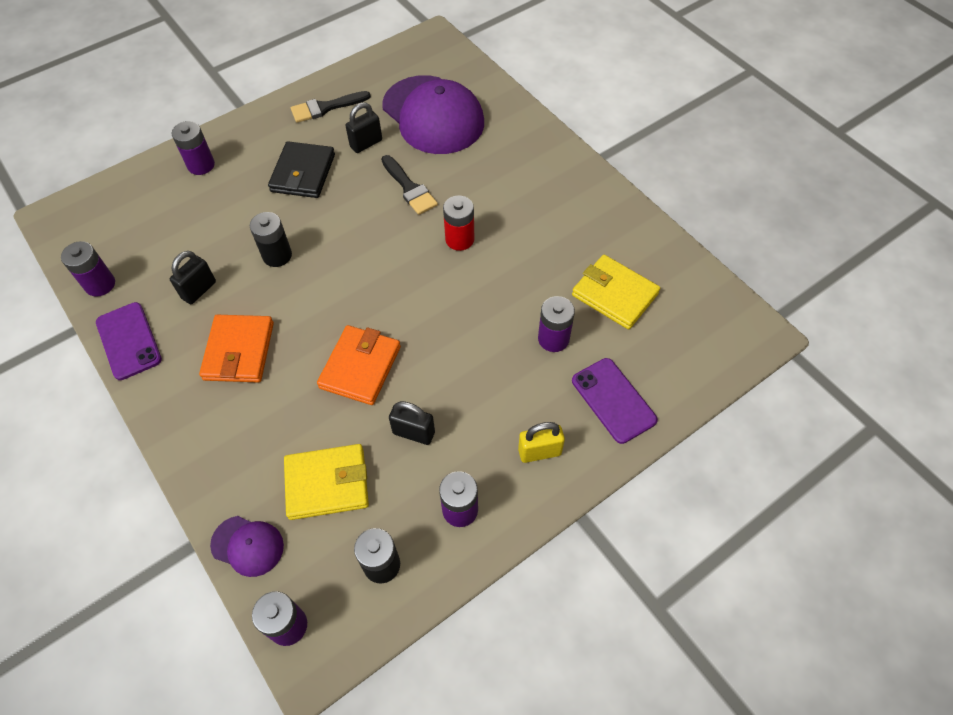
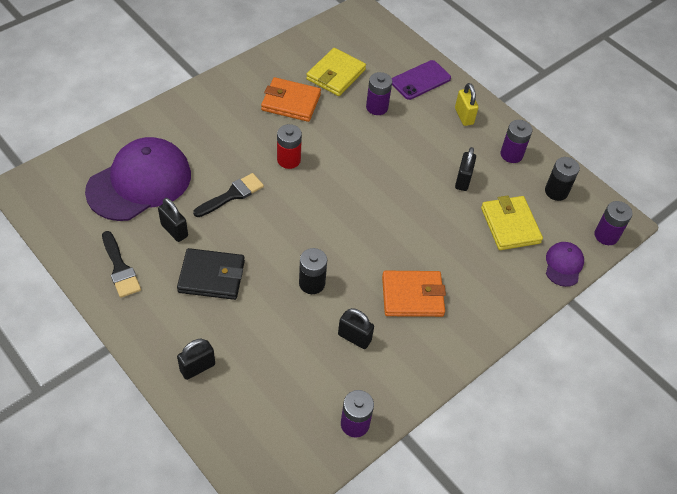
camera: 100 degrees left, 5 degrees down
(128, 341) = (413, 382): purple phone -> none
(201, 165) = (197, 367): purple battery -> black padlock
(360, 367) = (415, 214): orange wallet -> orange wallet (291, 102)

